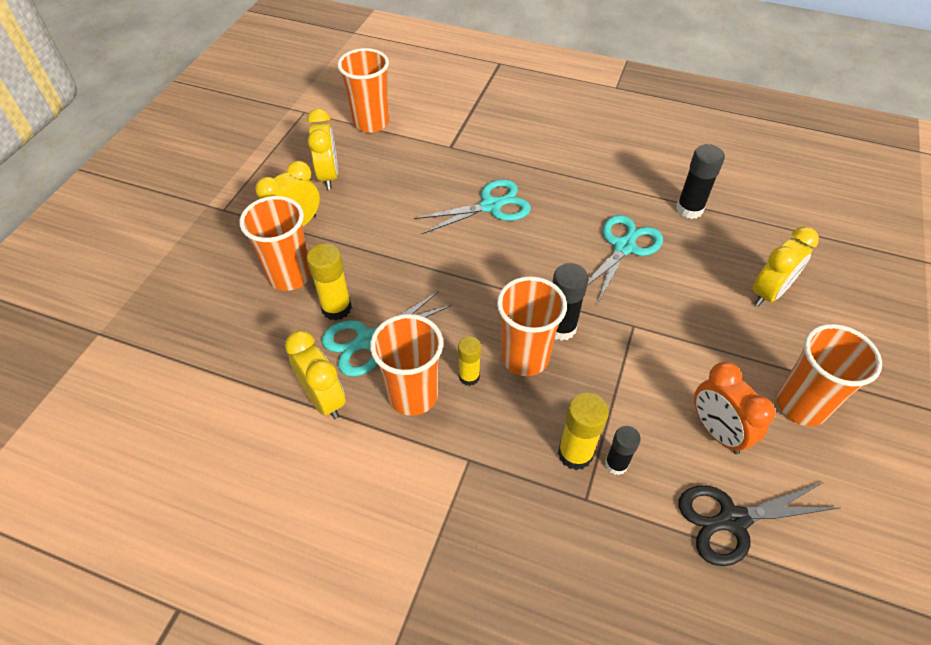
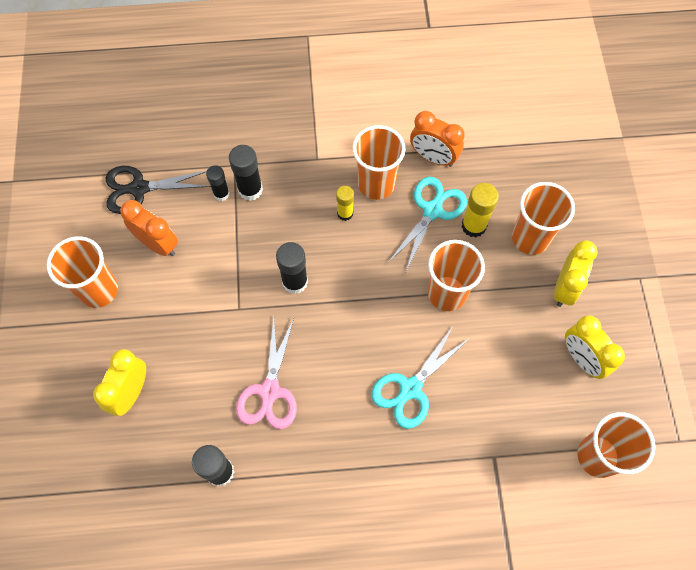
camera: 155 degrees right, 15 degrees up
(324, 399) = (433, 157): yellow clock -> orange clock
(525, 357) = (312, 245): orange cup -> orange cup (447, 293)
(575, 454) = (250, 189): yellow glue stick -> black glue stick
(624, 247) = (270, 391): turquoise scissors -> pink scissors
(733, 520) = (139, 188): black scissors -> black scissors turned 150 degrees counterclockwise

